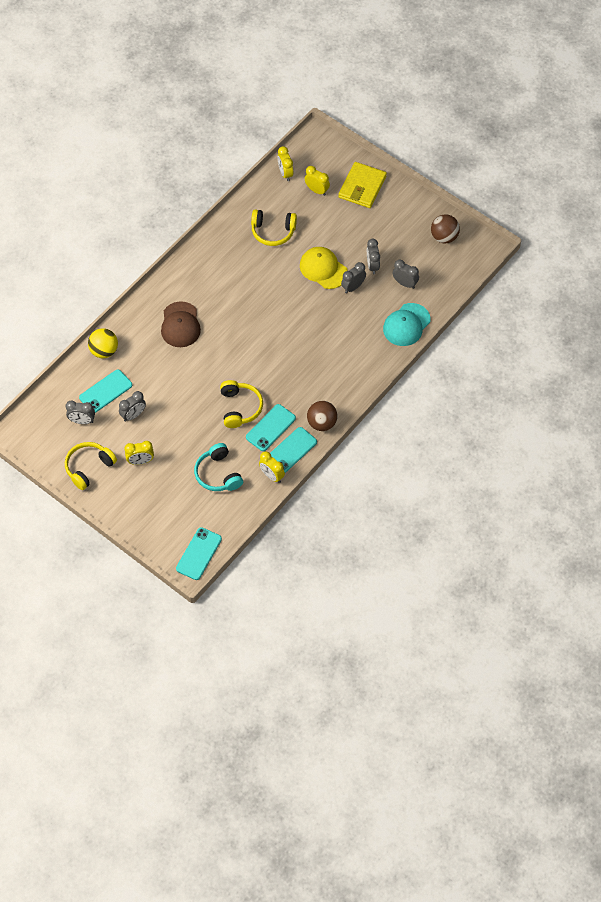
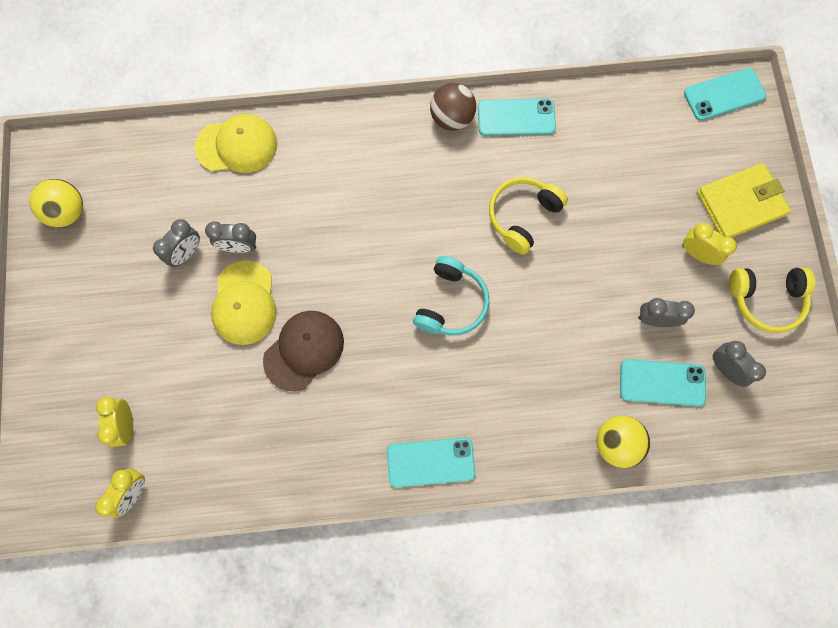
camera: 135 degrees left, 15 degrees up
(180, 325) = (488, 390): brown cap -> brown cap (304, 350)
(218, 474) = (622, 161): turquoise headphones -> turquoise headphones (451, 303)
(270, 428) = (512, 162): turquoise phone -> turquoise phone (430, 462)
(272, 476) = (565, 109): yellow clock -> none
(273, 231) = (244, 416): yellow headphones -> none
(362, 187) = (71, 373): yellow wallet -> yellow wallet (740, 203)
(405, 283) = (179, 196): grey clock -> none
(406, 325) = (237, 145): turquoise cap -> yellow cap
(444, 237) = (67, 212): brown ball -> yellow ball

